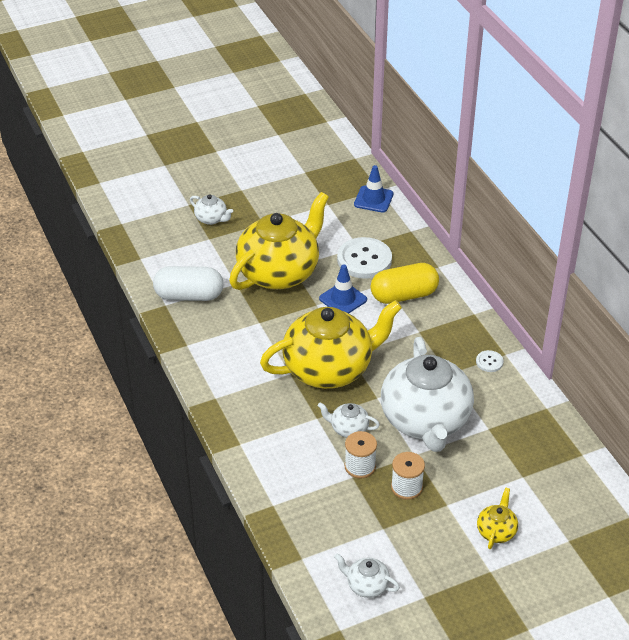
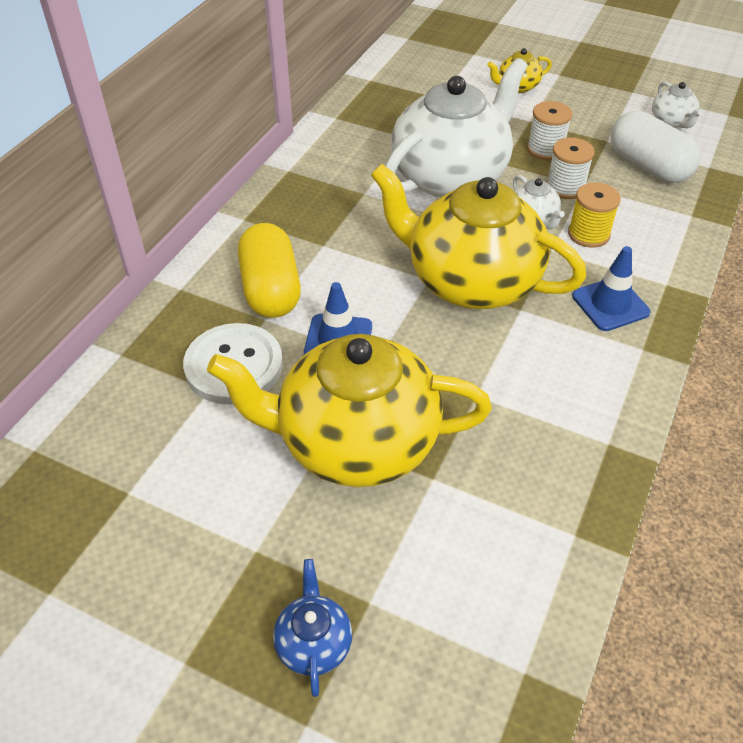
camera: 130 degrees left, 5 degrees up
(189, 296) = (522, 518): white capsule -> white capsule (648, 166)
(211, 219) = (314, 643): white teapot -> blue teapot
(310, 443) = (588, 234): none -> yellow spool
(373, 199) = (69, 441): blue traffic cone -> blue traffic cone (610, 304)
(404, 295) = (271, 289): yellow capsule -> yellow capsule turned 45 degrees clockwise
(489, 362) = (313, 175): white button -> none

